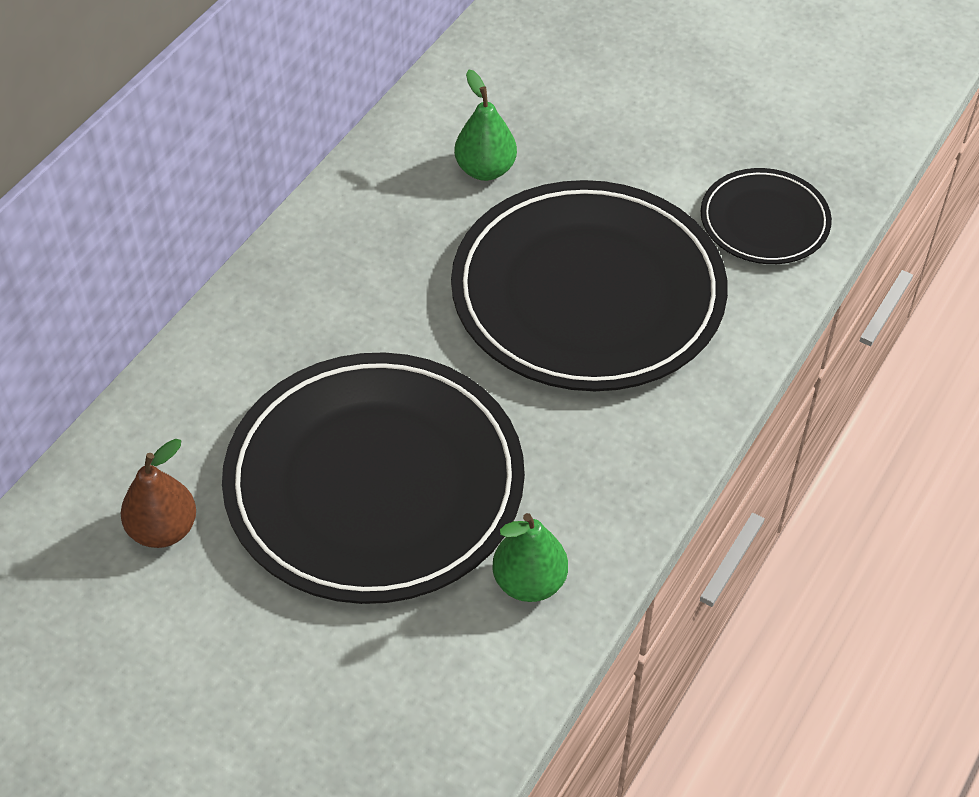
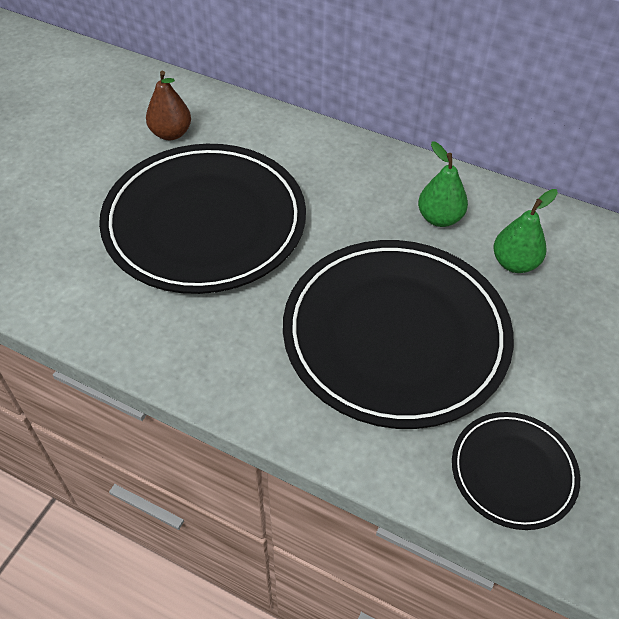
camera: 85 degrees right, 0 degrees up
(529, 582) = (119, 309): green pear -> green pear (439, 218)

